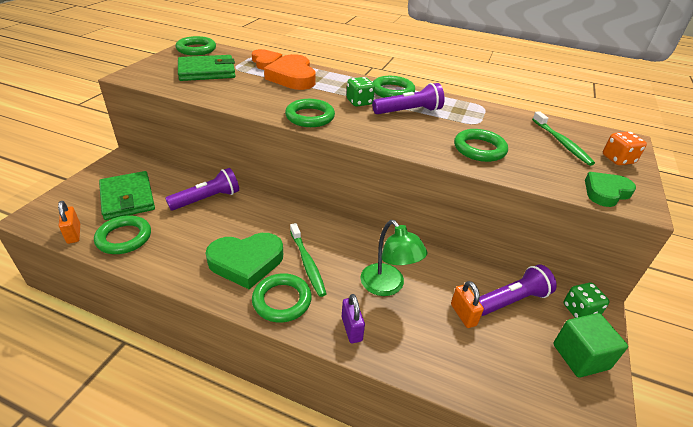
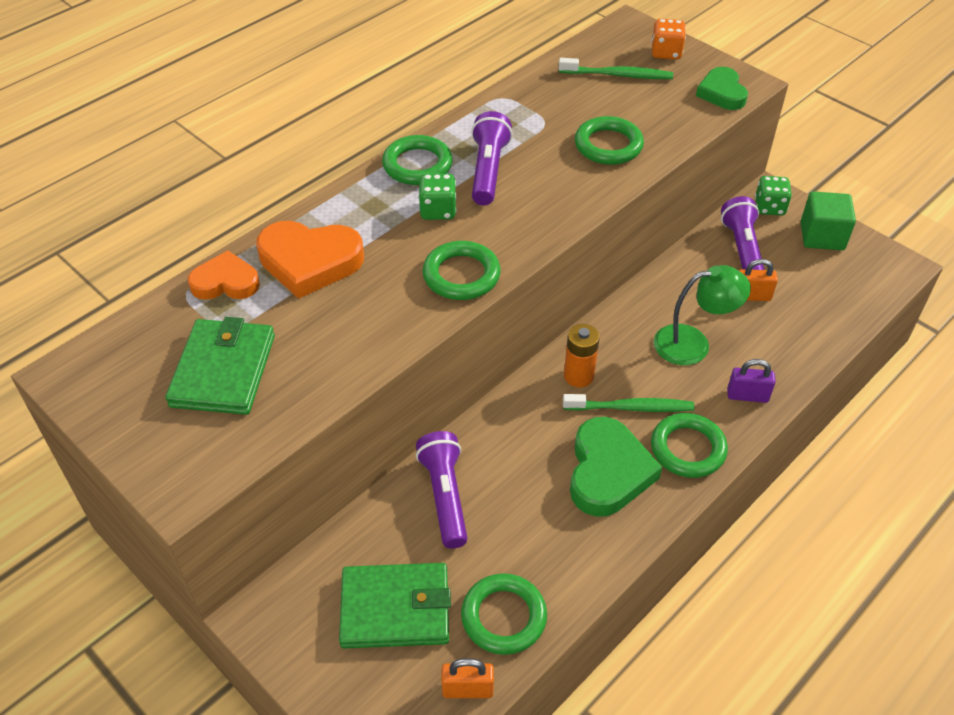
camera: 65 degrees left, 10 degrees up
(196, 49) = (97, 372): green ring -> none
(323, 233) = (578, 376): none -> orange battery

